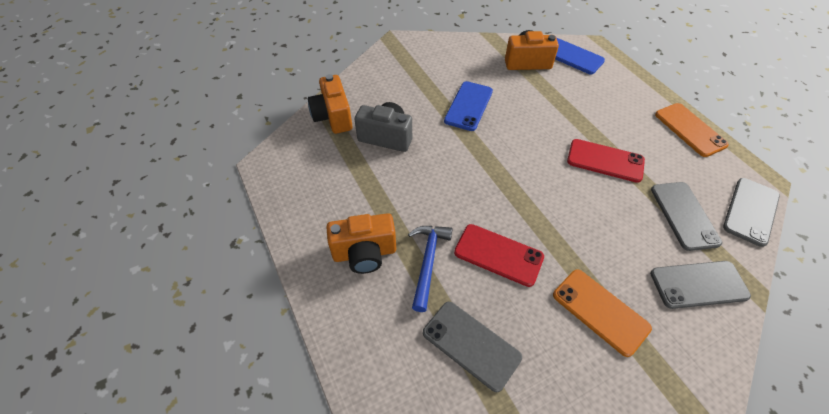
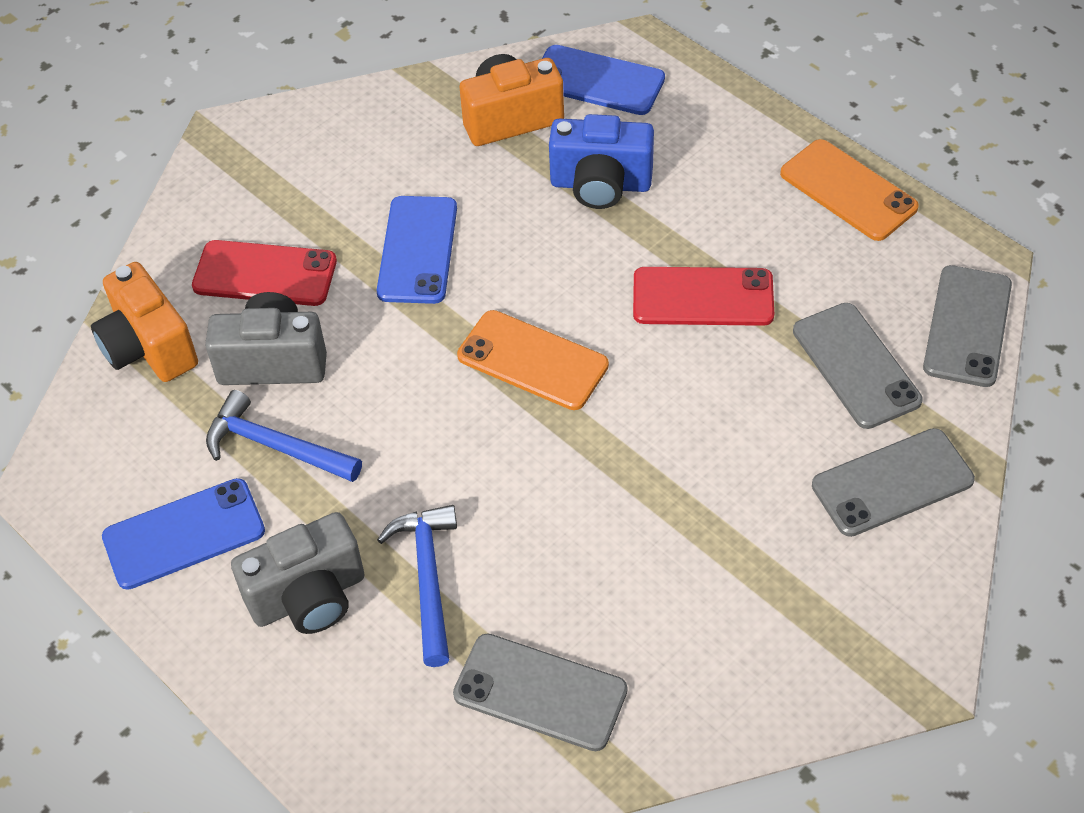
camera: 15 degrees left, 0 degrees up
(316, 204) = (184, 534): none -> blue phone
(364, 253) = (308, 597): orange camera -> grey camera
(374, 175) = (275, 446): none -> blue hammer
(498, 254) = (549, 529): red phone -> red phone (265, 274)
(563, 98) = (601, 184): none -> blue camera
(600, 311) = (739, 575): orange phone -> orange phone (532, 361)

